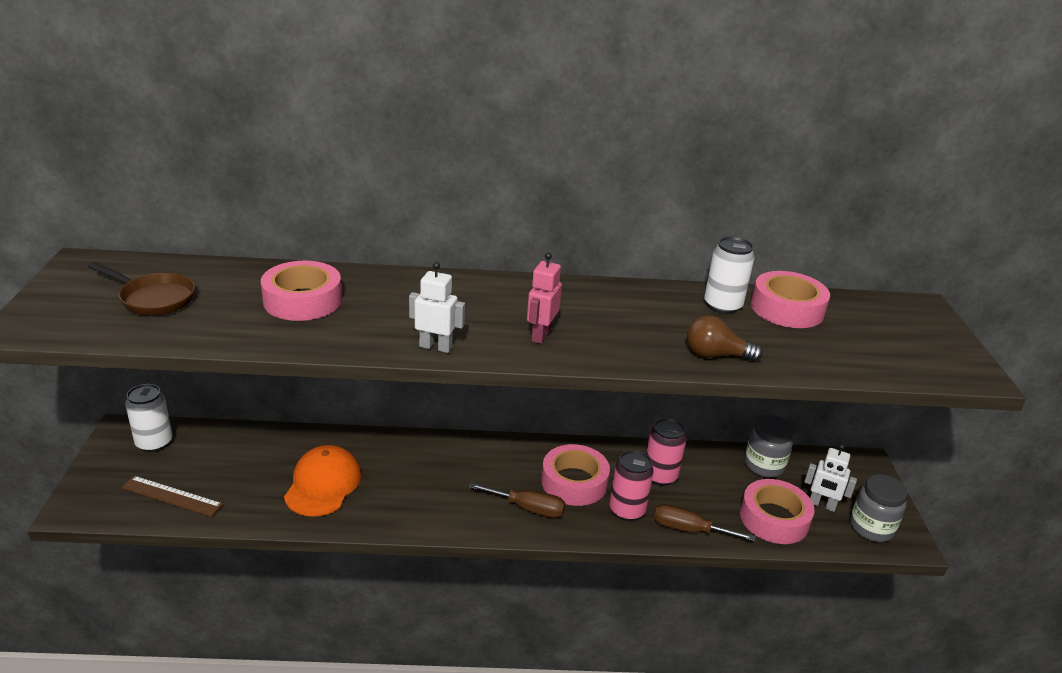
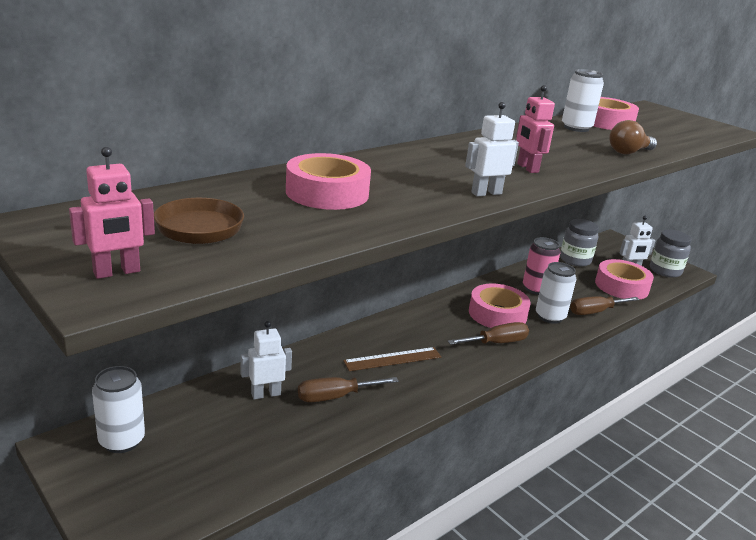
camera: 40 degrees left, 5 degrees down
(56, 316) = (117, 272): none -> pink robot
(171, 496) = (214, 474): brown ruler -> brown ruler (393, 359)
(280, 456) = (266, 394): none -> white robot
(323, 484) = (335, 397): orange cap -> brown screwdriver
(627, 510) = (550, 317): pink can -> white can

